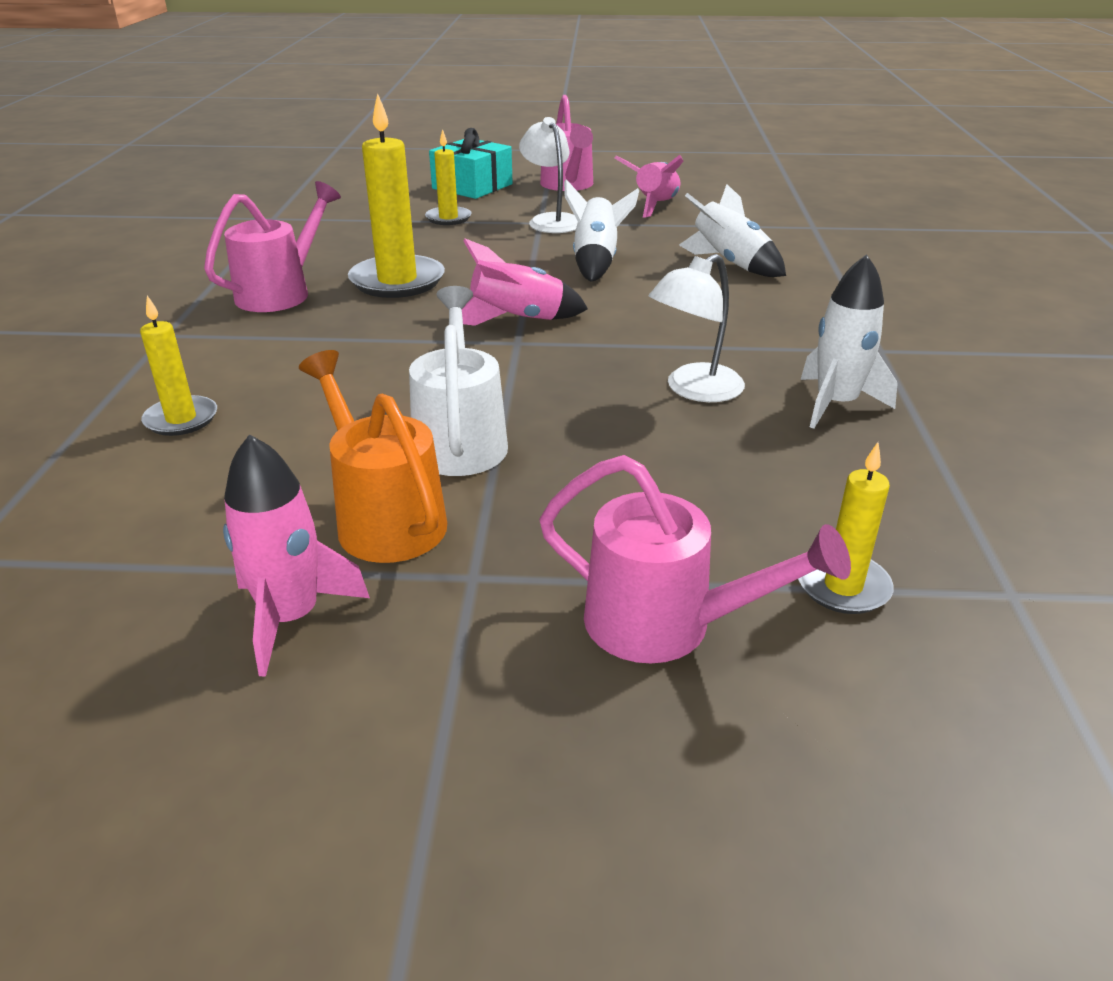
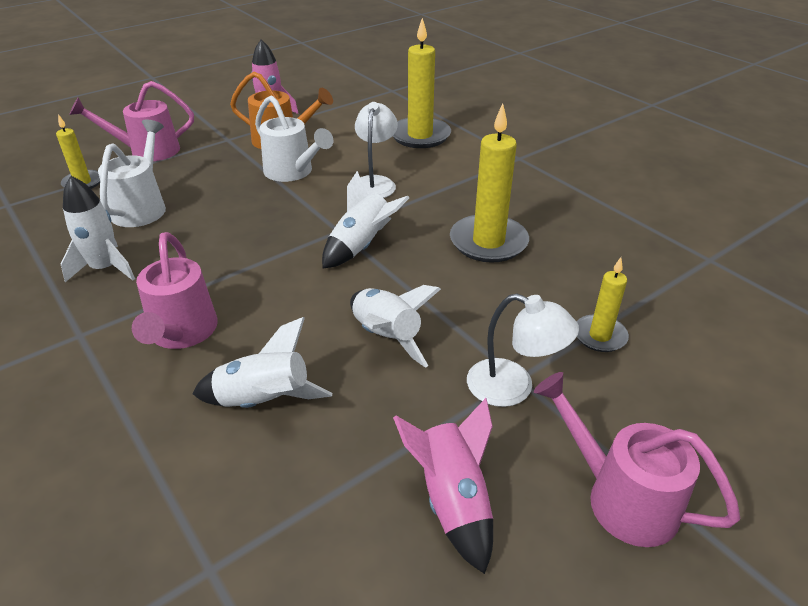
camera: 140 degrees right, 5 degrees up
(181, 419) = (420, 136): yellow candle -> yellow candle, size x1.76
(281, 293) = (530, 202): pink watering can -> pink watering can (181, 334)
(472, 186) = (700, 417): turquoise gift -> none
(517, 320) = (361, 246): pink rocket -> white rocket
(694, 390) = (200, 242): white lamp -> white lamp (375, 183)
(746, 477) = (142, 207): none -> white watering can

